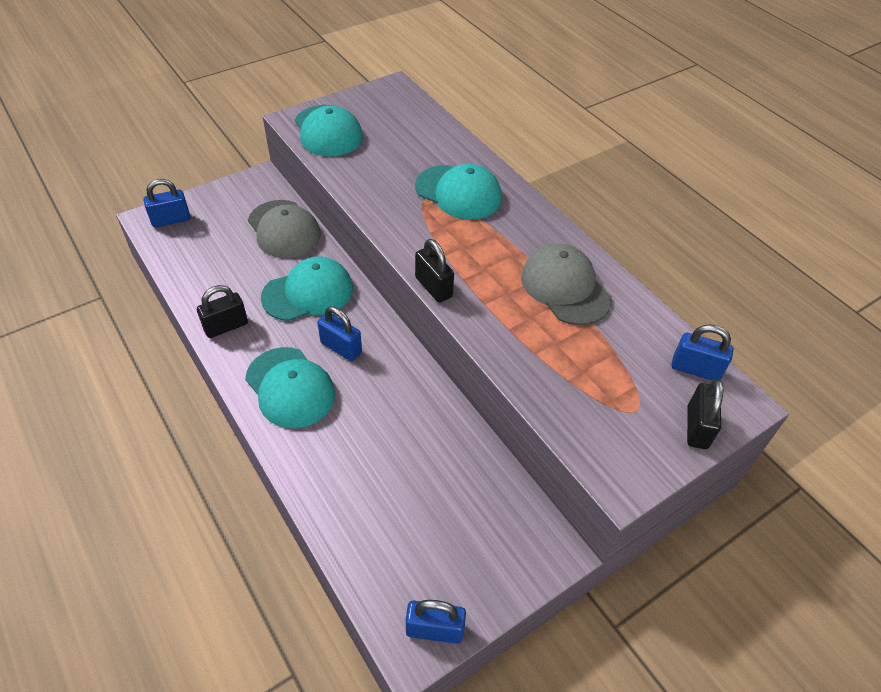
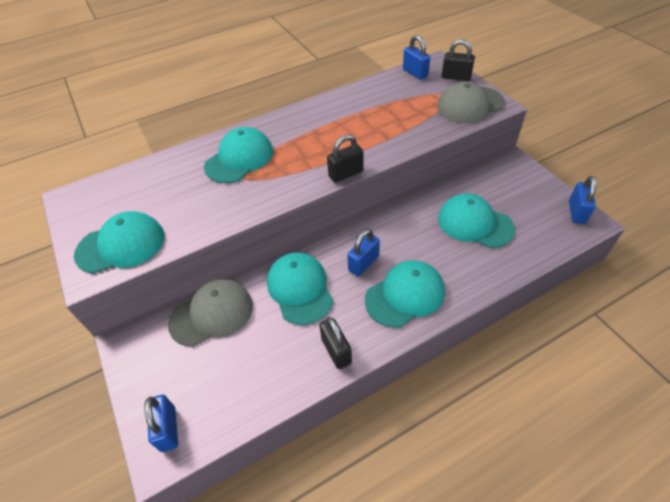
camera: 80 degrees left, 0 degrees up
(408, 474) = (474, 223): none -> turquoise cap
(565, 288) = (349, 113): grey cap -> grey cap (470, 105)
(695, 369) = (415, 73): blue padlock -> blue padlock turned 60 degrees counterclockwise

